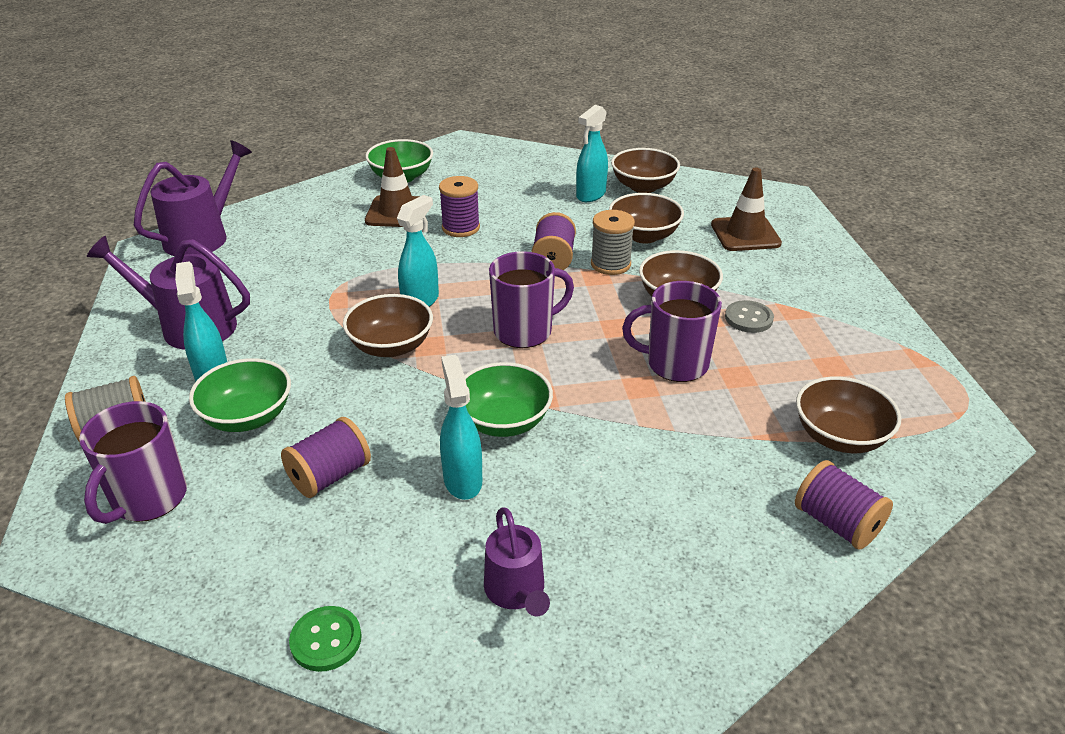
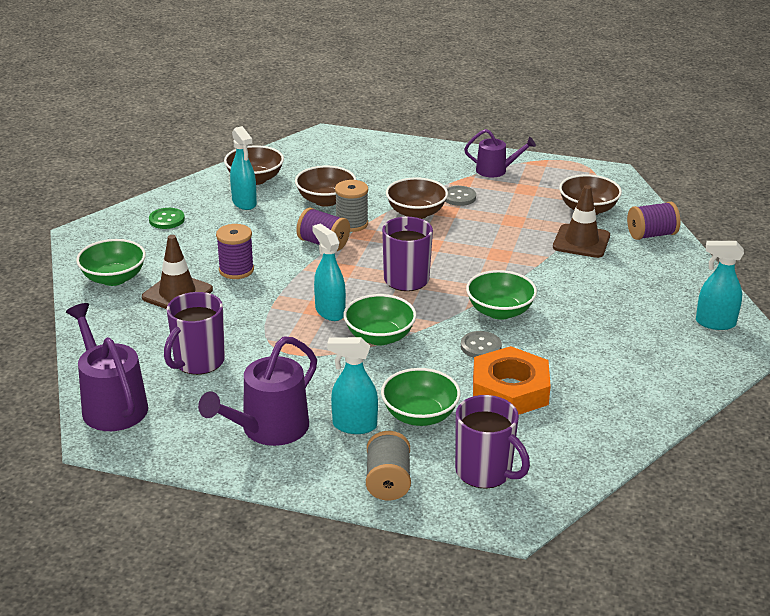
camera: 65 degrees left, 5 degrees down
(326, 640) = (653, 415): green button -> green button (166, 220)
(330, 476) = (510, 390): purple spool -> orange nut
(391, 346) = (379, 337): brown bowl -> green bowl
(413, 426) = (481, 346): none -> grey button
(462, 480) = (546, 340): turquoise spray bottle -> turquoise spray bottle (715, 323)
(516, 591) = (648, 343): purple watering can -> purple watering can (495, 170)
(675, 364) = (486, 236): purple mug -> purple mug (198, 362)
(745, 234) = (361, 165): brown traffic cone -> brown traffic cone (581, 241)

